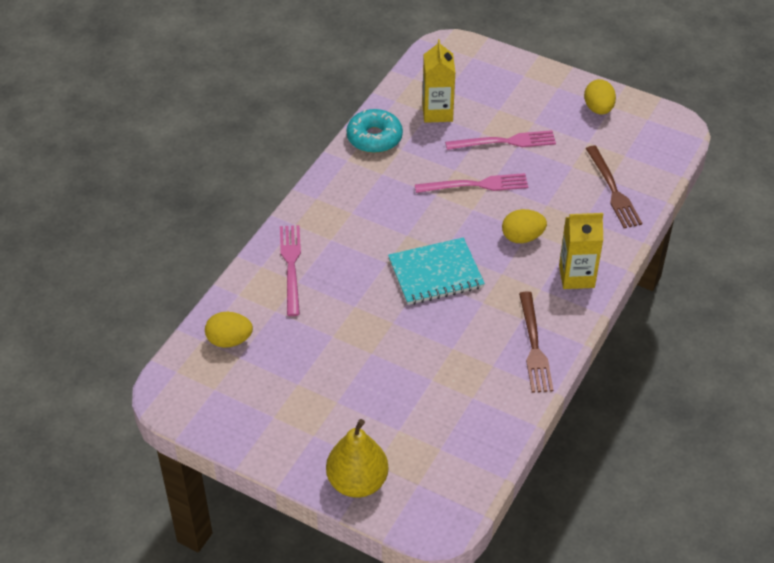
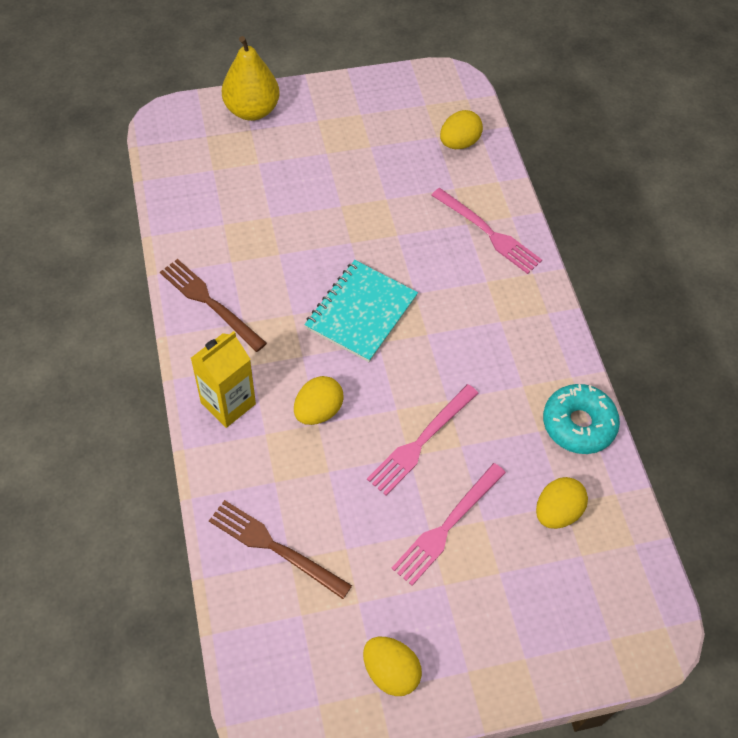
camera: 135 degrees right, 10 degrees up
(437, 112) = (557, 512): yellow carton -> yellow egg

